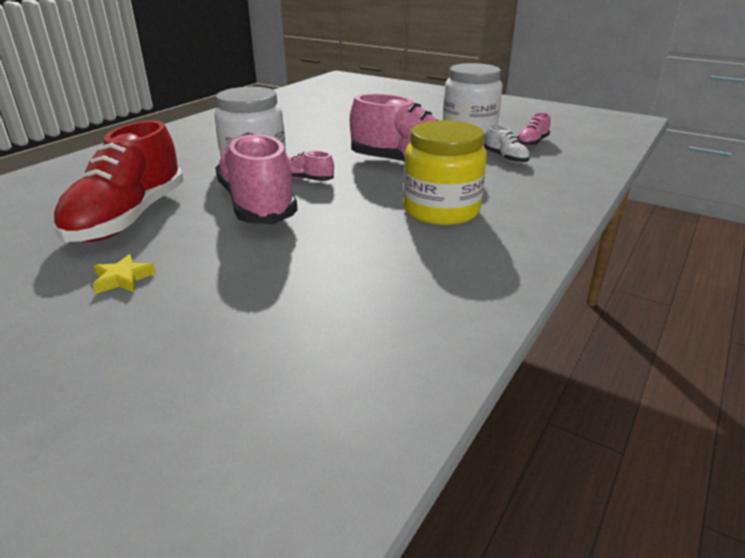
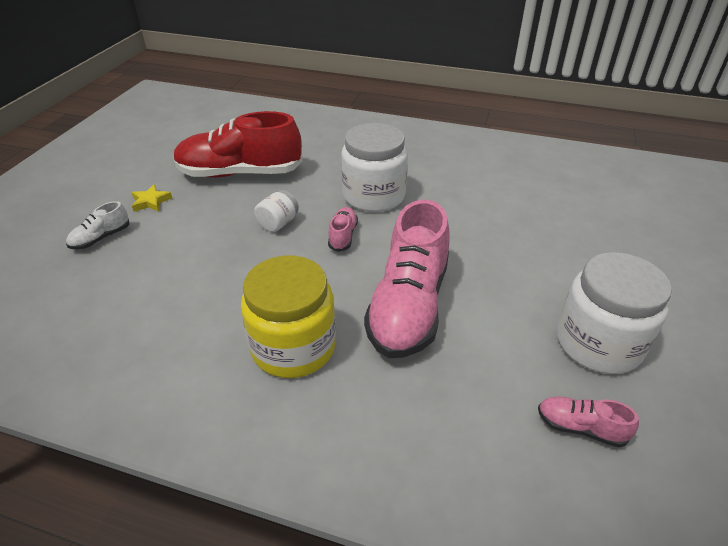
camera: 75 degrees right, 10 degrees up
(257, 204) = (278, 223): pink shoe -> white jar
(505, 158) = (489, 396): white shoe -> white shoe (101, 238)

